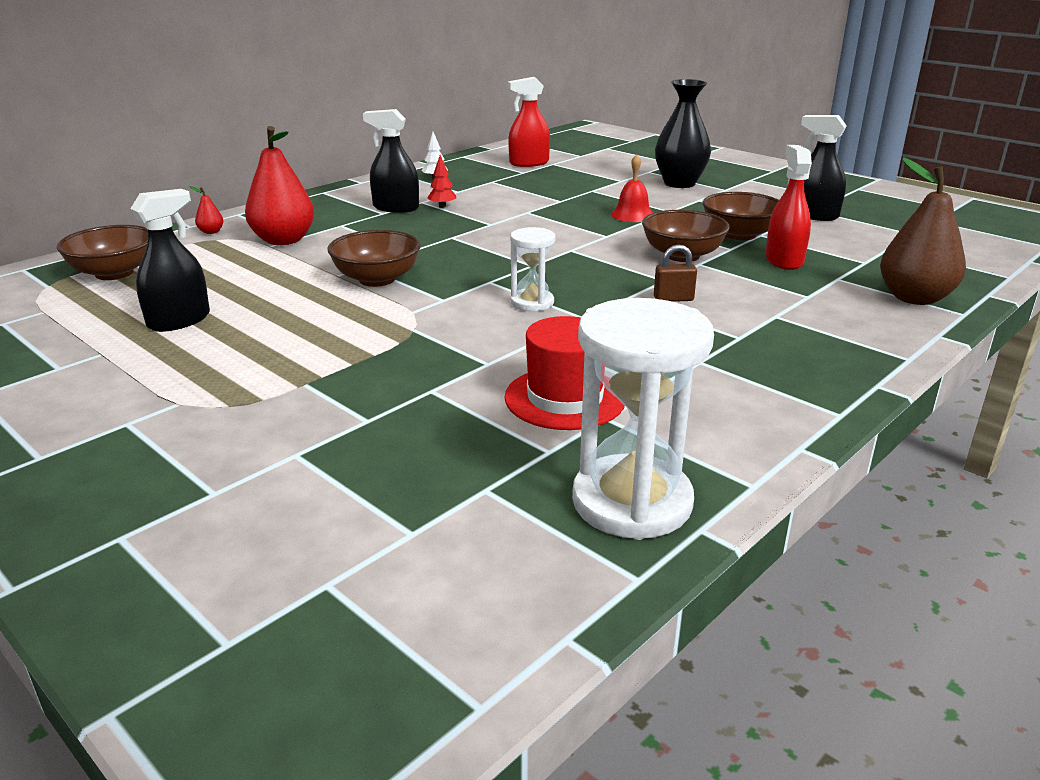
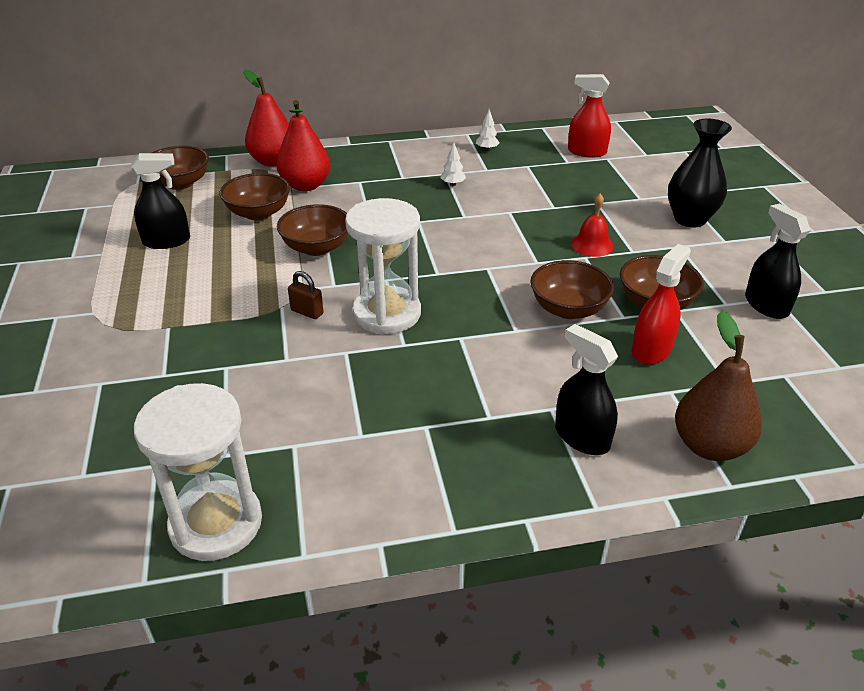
camera: 35 degrees right, 10 degrees up
(211, 232) = (273, 161): red pear -> red pear, size x2.41
(262, 272) = (258, 213): none -> brown bowl
(396, 208) = (418, 175): black spray bottle -> black spray bottle (582, 437)
(442, 206) = (453, 184): red tree -> white tree
(532, 302) = (387, 313): white hourglass -> white hourglass, size x1.85
(565, 398) = (291, 415): red hat -> none
(673, 299) = (494, 354): brown padlock -> brown padlock (307, 312)

